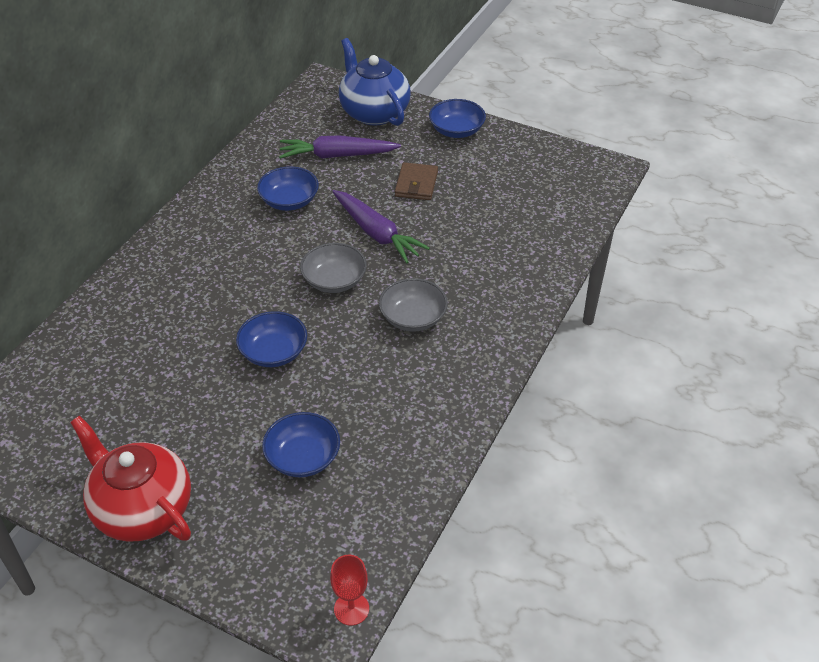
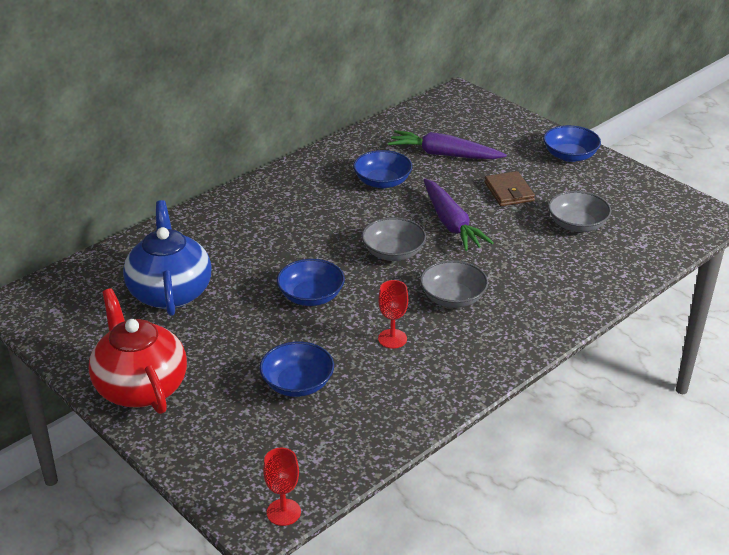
camera: 20 degrees right, 10 degrees down
(374, 112) = (496, 126): blue teapot -> blue teapot (170, 292)
(374, 379) = (392, 339): none -> red goblet
(416, 184) = (509, 192): brown wallet -> brown wallet turned 45 degrees counterclockwise
(494, 206) = (577, 224): none -> grey bowl

